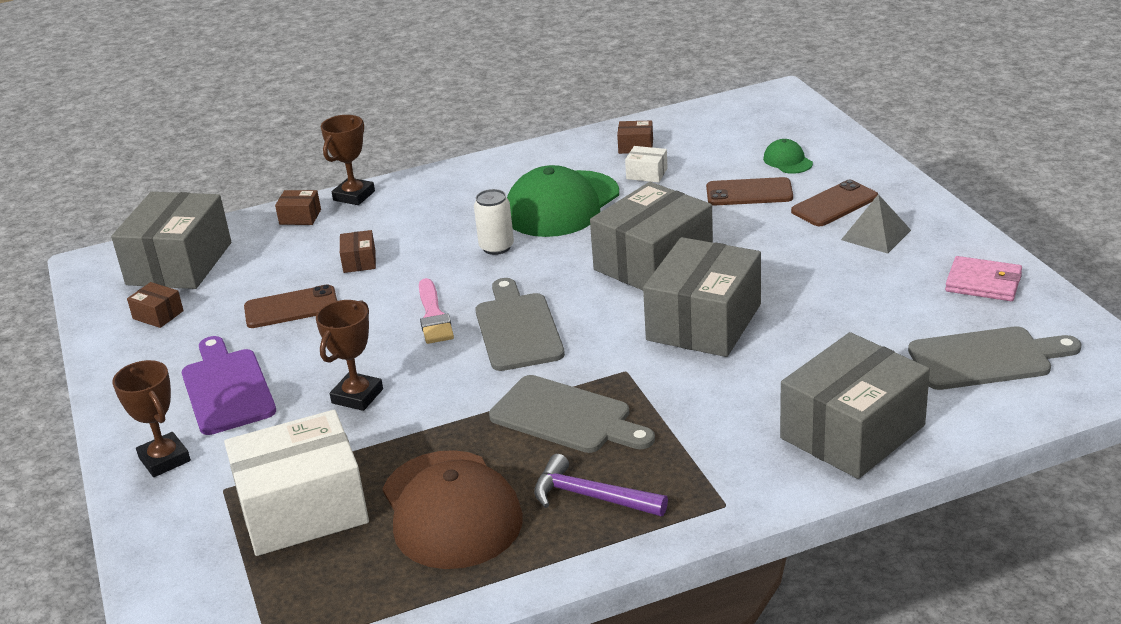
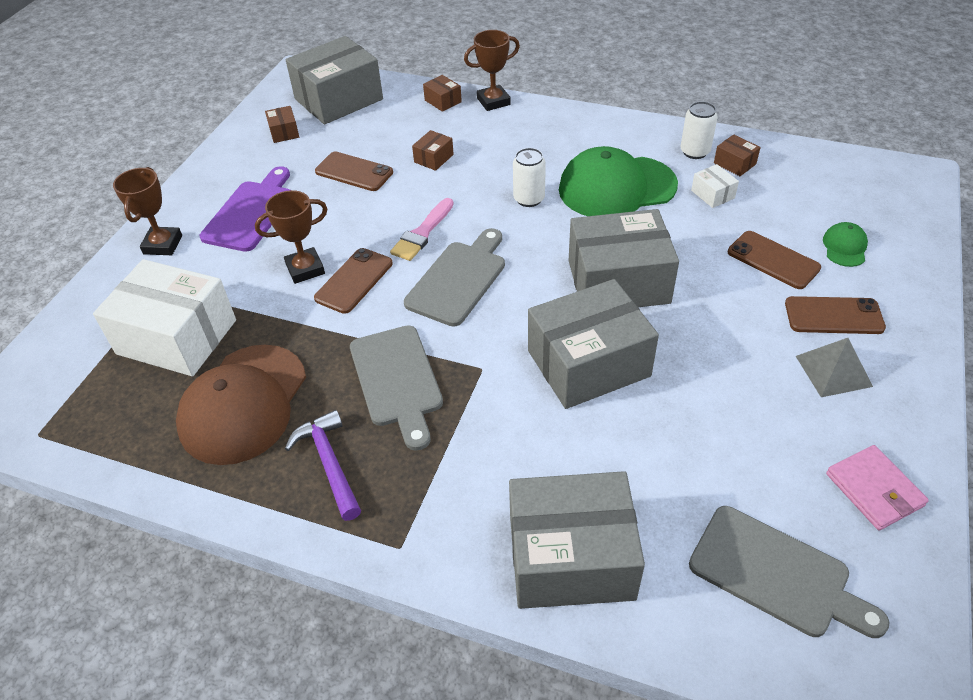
camera: 40 degrees right, 15 degrees up
(420, 379) = (354, 281): none -> brown phone
(592, 153) = (695, 152): none -> white can

